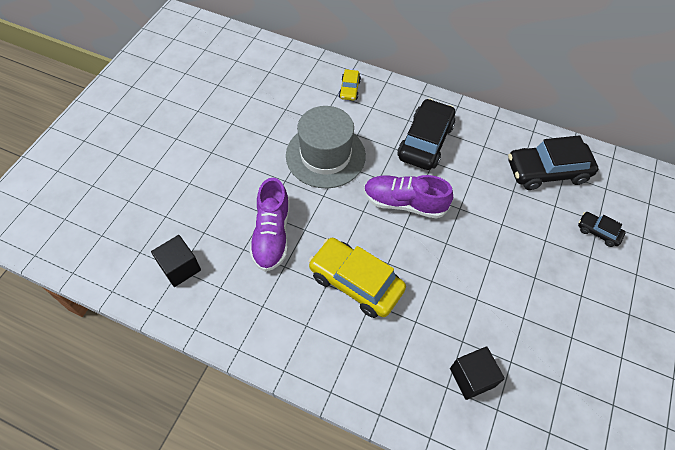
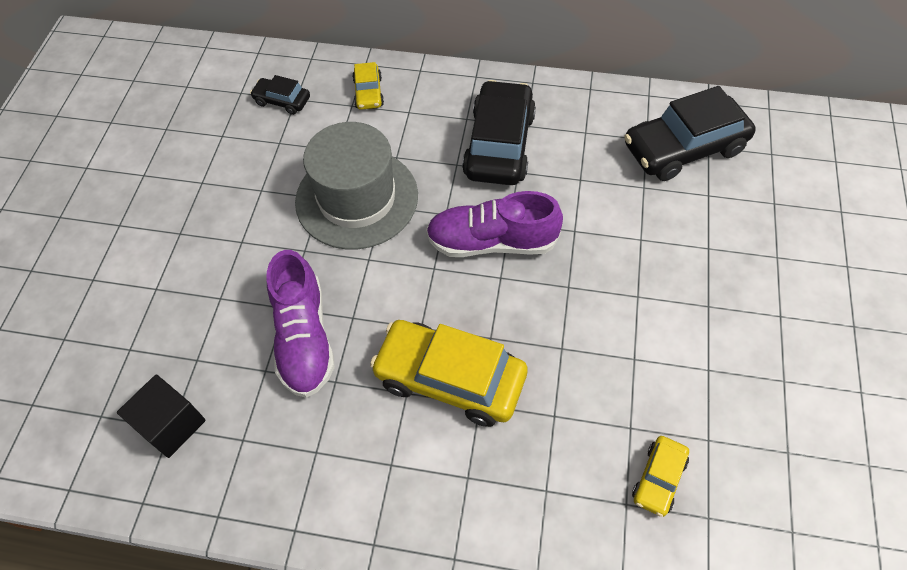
camera: 10 degrees left, 0 degrees up
(472, 377) = (658, 479): black cube -> yellow car
(598, 232) = (778, 218): black car -> black car (282, 101)

